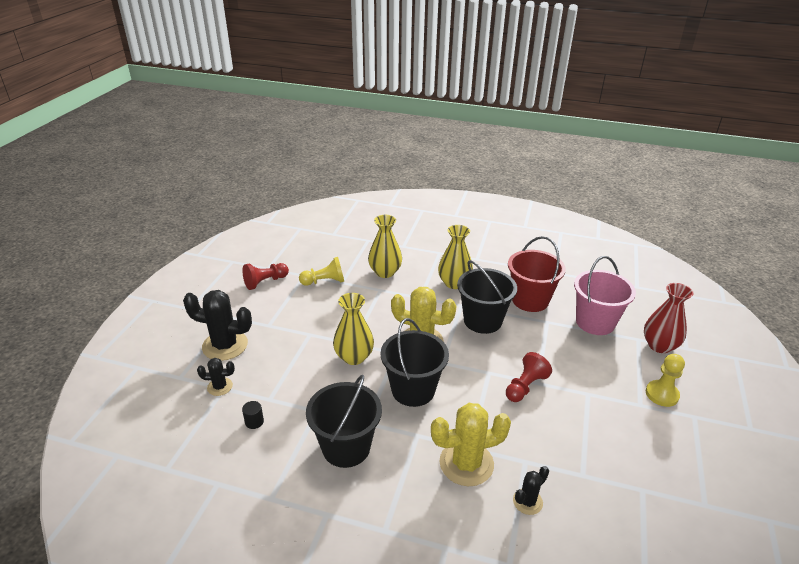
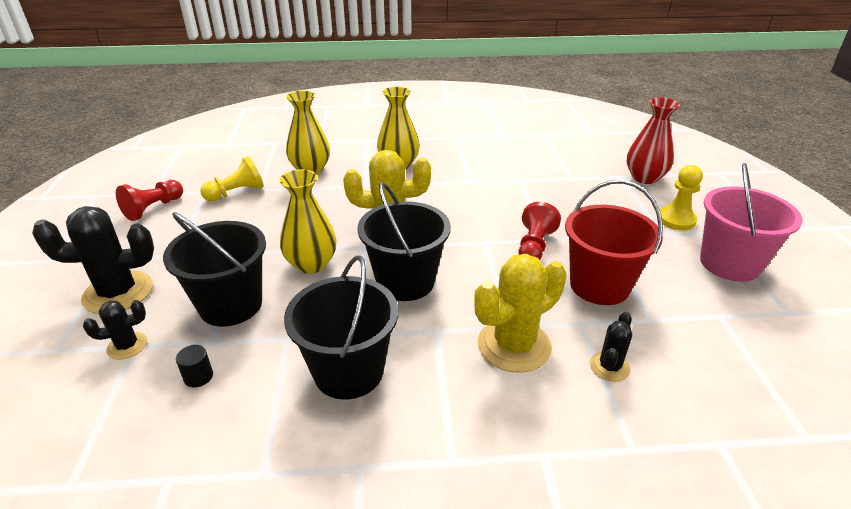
camera: 20 degrees left, 0 degrees up
(482, 321) = (450, 193): black bucket -> black bucket (231, 305)
(530, 300) = (491, 164): red bucket -> red bucket (599, 285)
(595, 322) = (569, 170): pink bucket -> pink bucket (729, 264)

